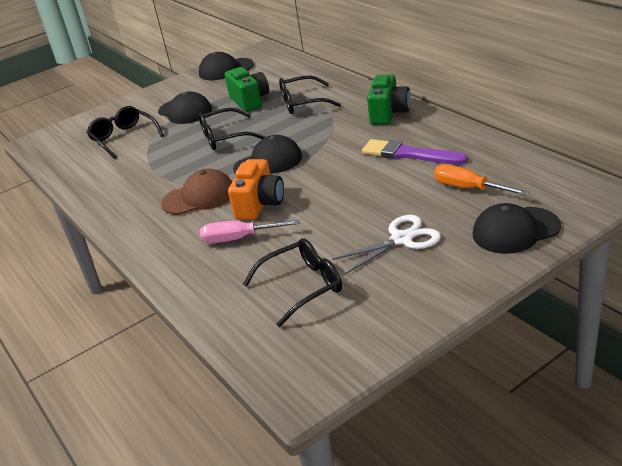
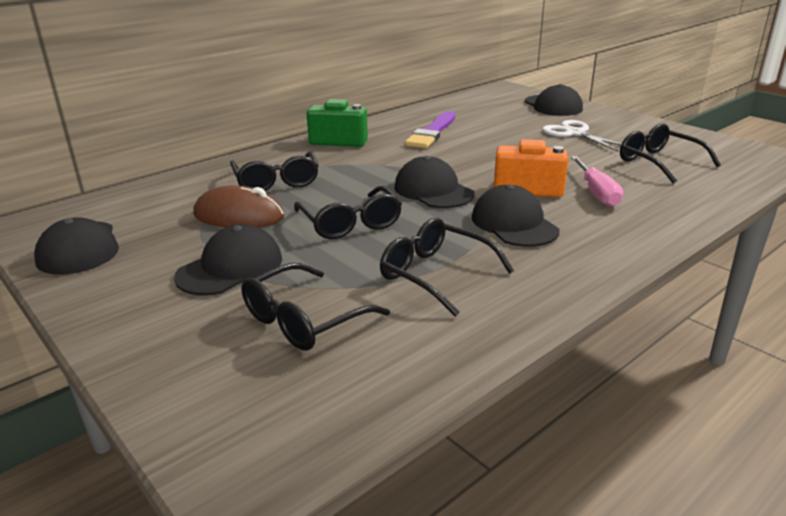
camera: 100 degrees left, 5 degrees down
(147, 170) = (435, 274): none -> black glasses
(199, 197) = (514, 224): brown cap -> black cap
(250, 101) = (239, 216): green camera -> brown mouse
(469, 188) = (495, 115): orange screwdriver -> none

